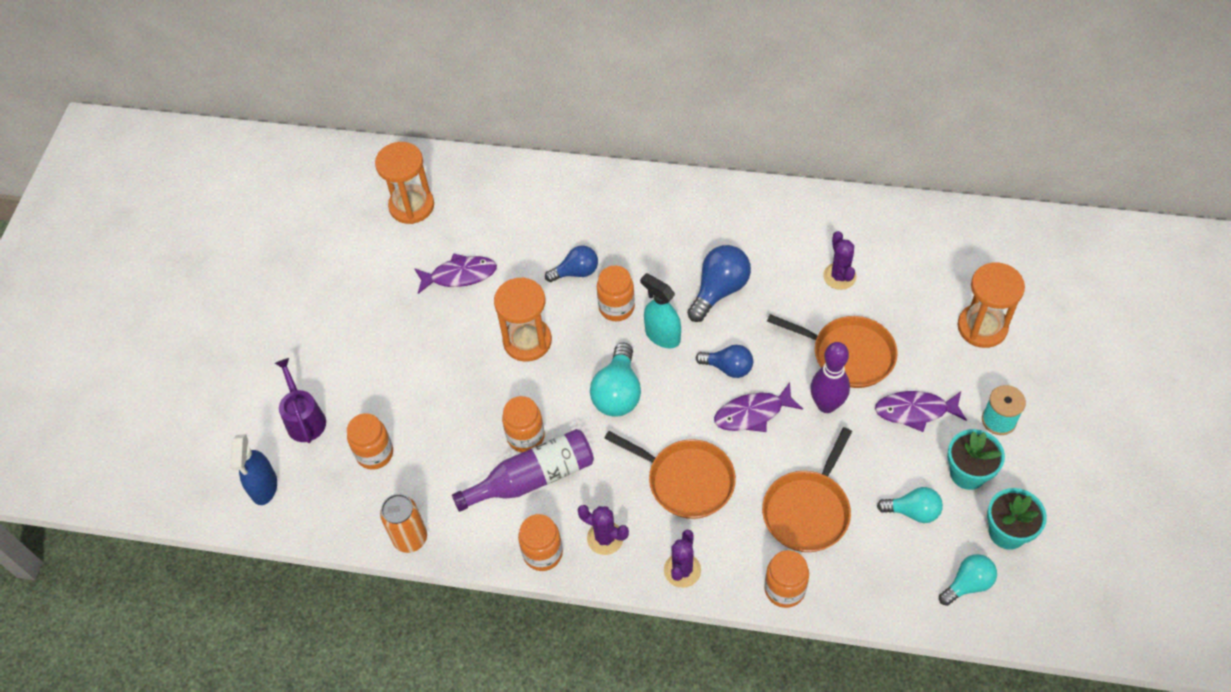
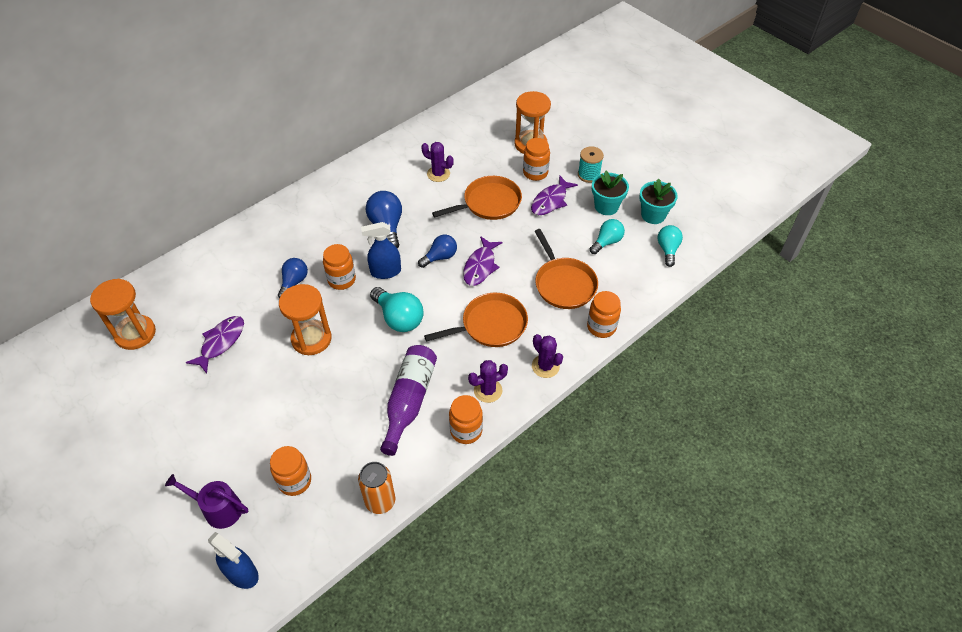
camera: 55 degrees left, 5 degrees down
(526, 437) = (377, 385): orange jar -> orange jar (535, 173)
(662, 335) = (385, 272): turquoise spray bottle -> blue spray bottle
(826, 405) = (509, 232): purple bowling pin -> none

